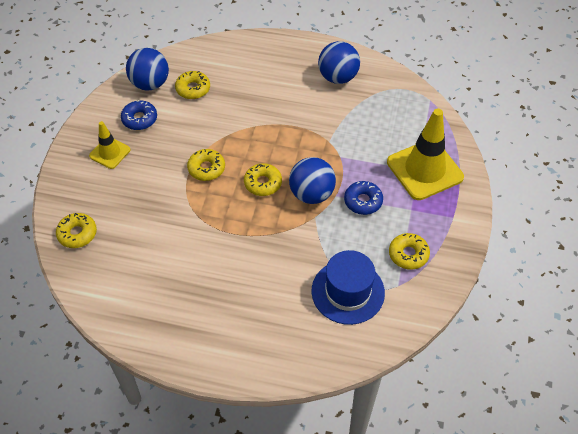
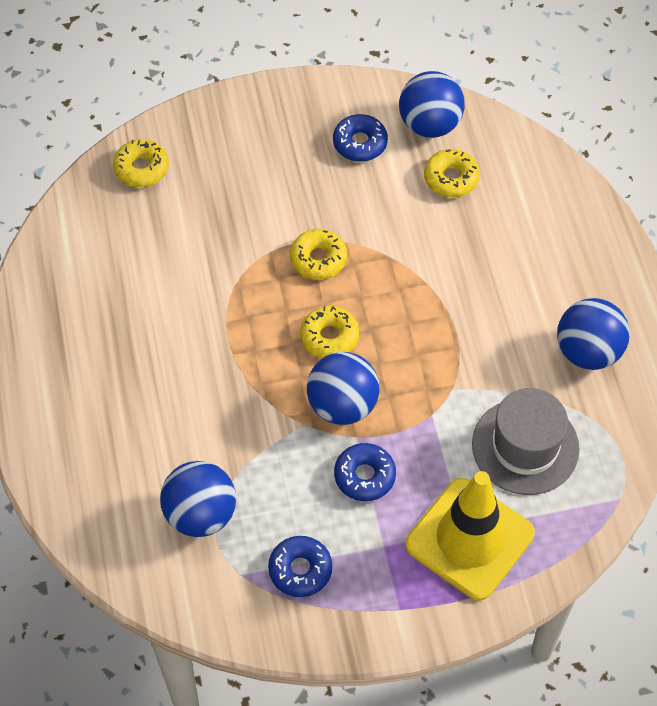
camera: 65 degrees right, 5 degrees up
(110, 153) = (284, 139): yellow traffic cone -> none
(348, 292) = (200, 514): blue hat -> blue ball
(380, 125) = (525, 446): none -> grey hat
(408, 254) = (300, 570): yellow donut -> blue donut

